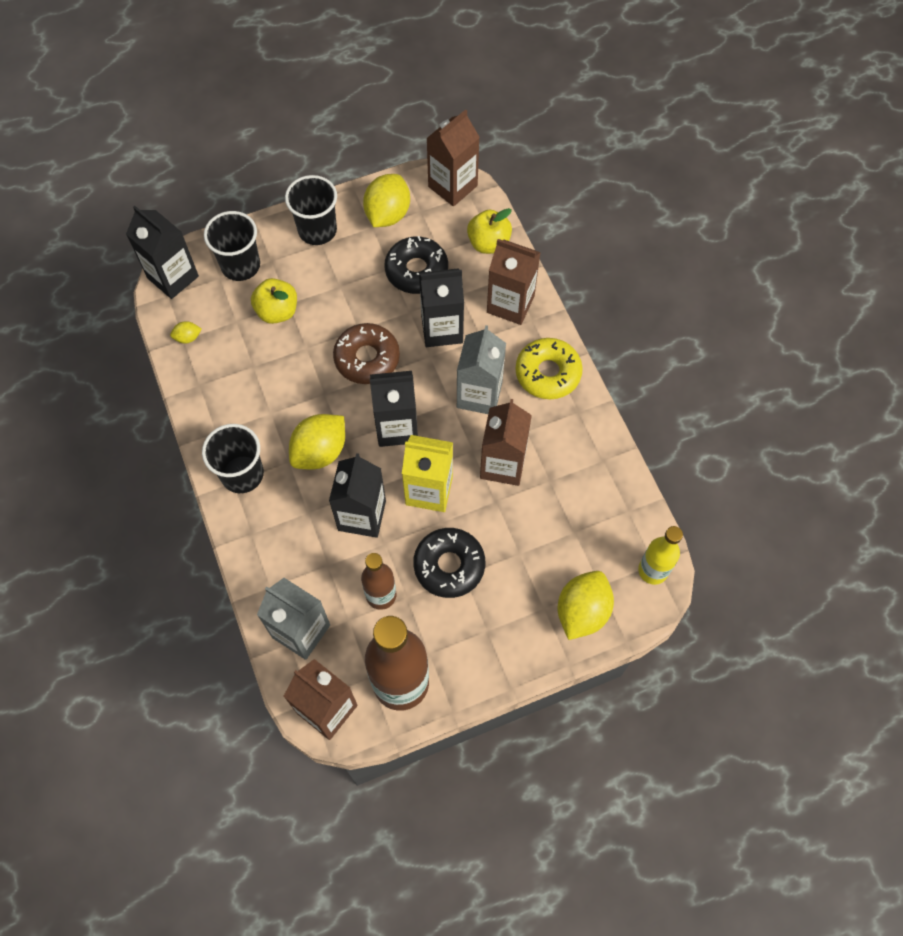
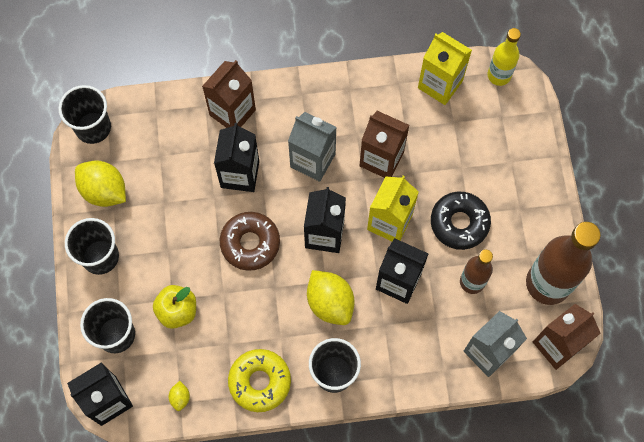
camera: 75 degrees left, 5 degrees up
(416, 270) = (173, 180): black donut -> none
(452, 186) = (93, 127): brown carton -> black cup
(488, 243) = (165, 113): yellow apple -> none
(548, 373) = (308, 101): yellow donut -> yellow donut (260, 382)
(582, 611) = (520, 135): yellow lemon -> none
(617, 506) = (440, 84): none -> yellow carton

